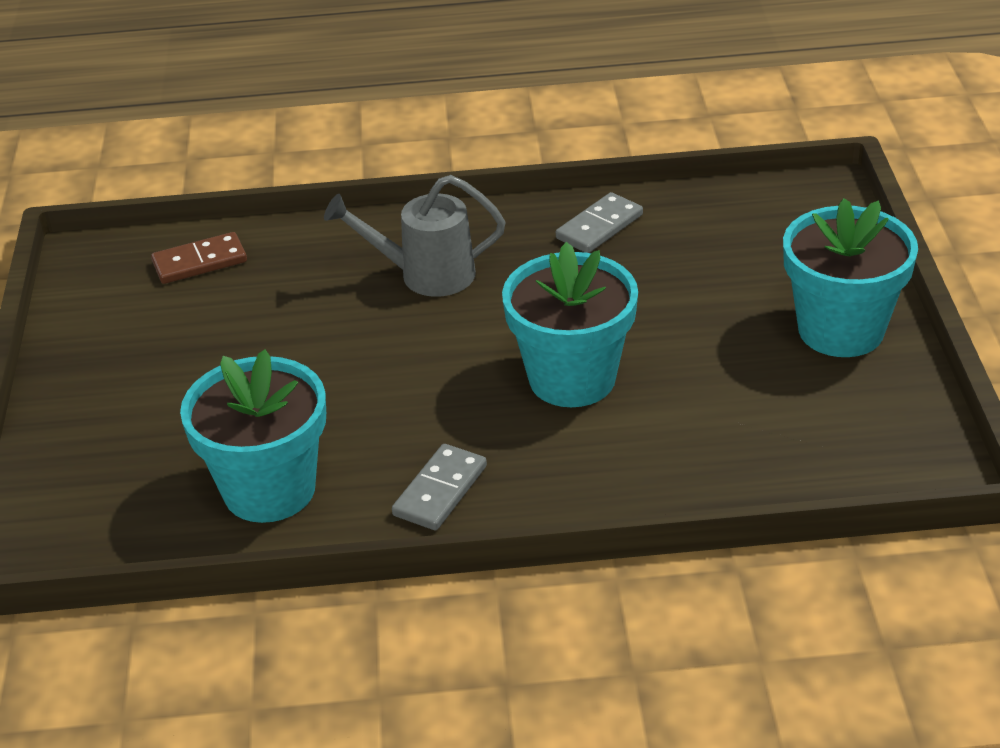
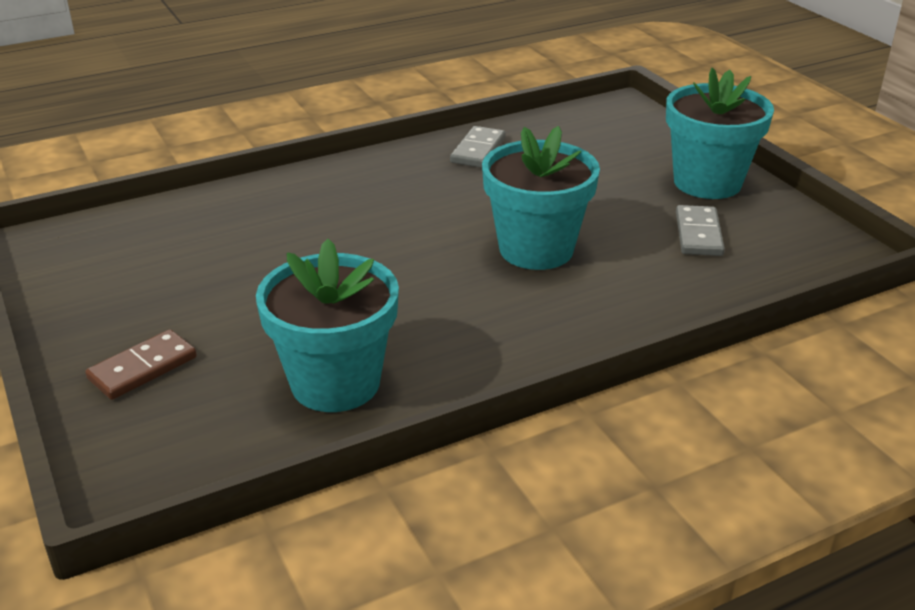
camera: 25 degrees left, 5 degrees down
(200, 262) = (153, 228): brown domino -> brown domino (143, 368)
(426, 275) = (363, 203): grey watering can -> none
(440, 491) = (490, 349): grey domino -> grey domino (698, 234)

